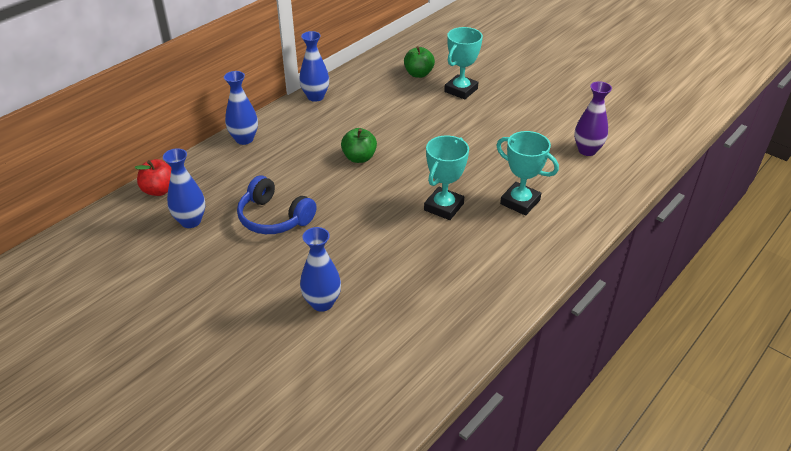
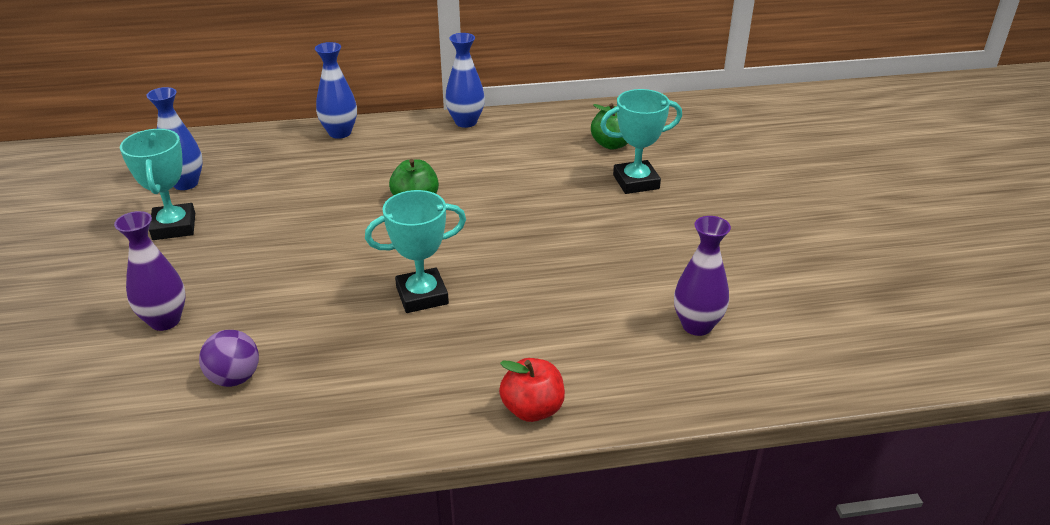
camera: 40 degrees right, 5 degrees down
(159, 190) = (205, 144): red apple -> red apple (532, 409)
(274, 218) = (252, 217): blue headphones -> none
(322, 303) = (165, 320): blue vase -> purple vase
(414, 305) = (234, 378): none -> purple ball
(520, 202) = (515, 338): turquoise trophy -> turquoise trophy (174, 227)

